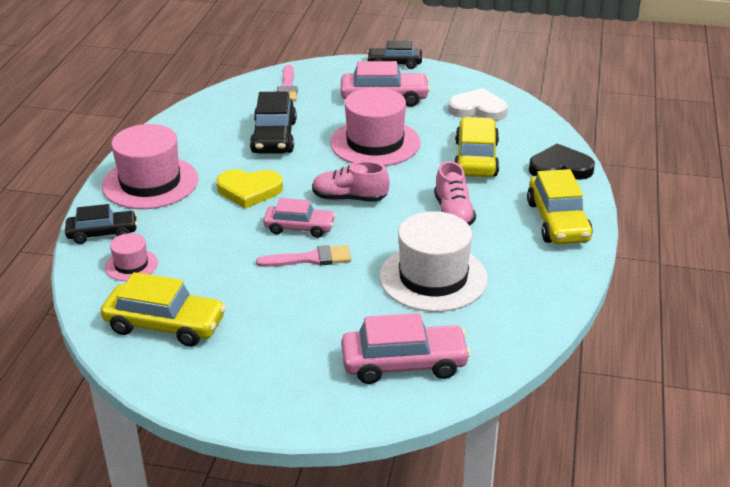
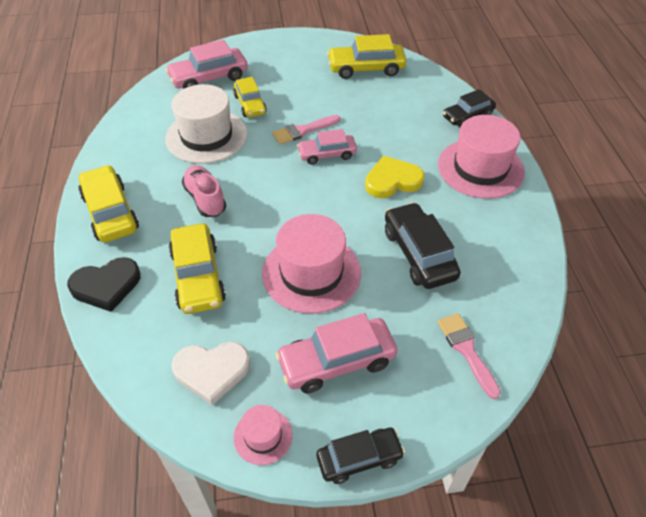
camera: 160 degrees right, 15 degrees up
(131, 265) = (423, 98): pink hat -> pink hat (263, 436)
(349, 198) = (302, 193): pink shoe -> none
(360, 307) = (250, 104): none -> yellow car

